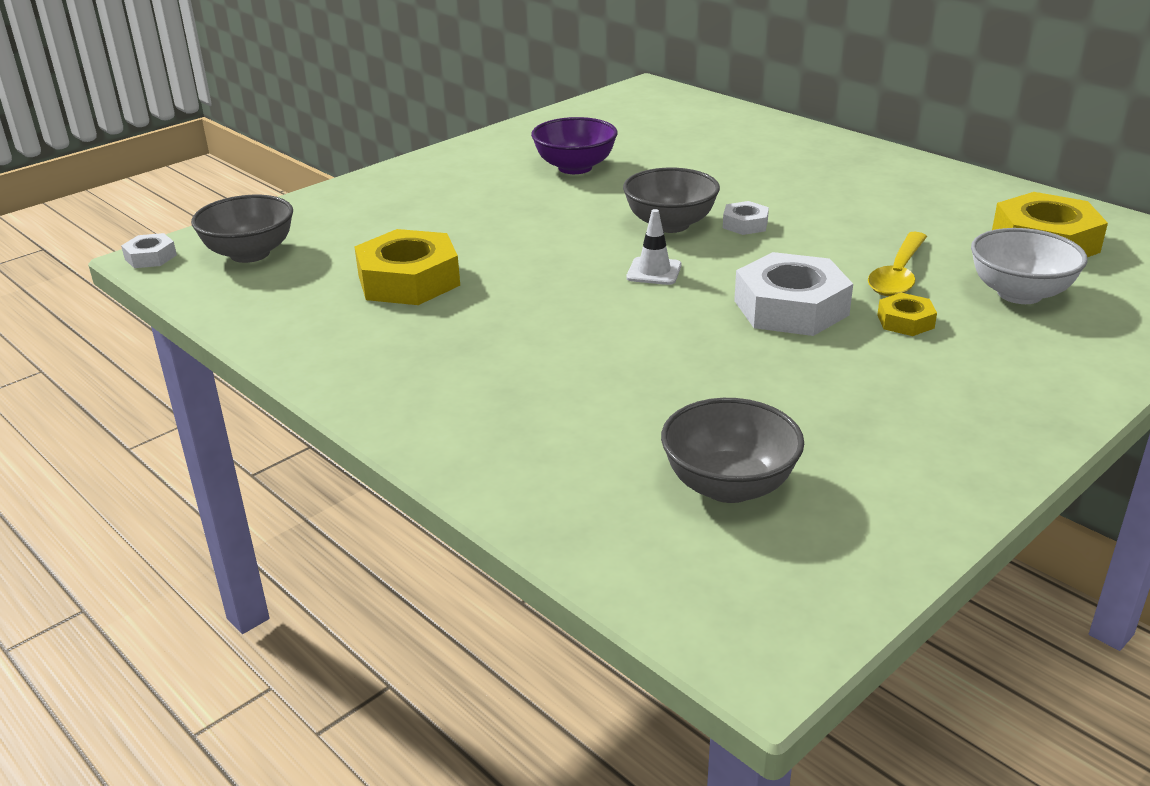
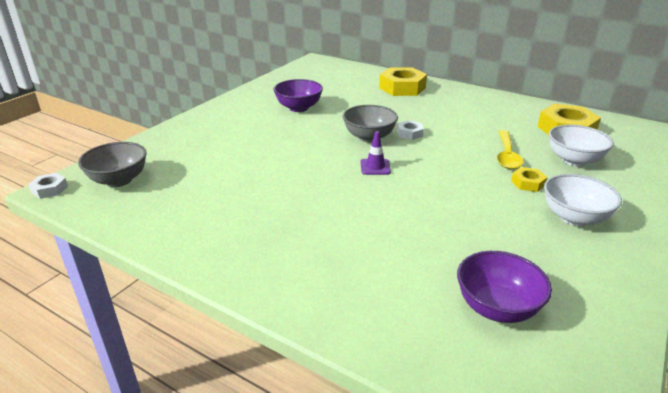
camera: 15 degrees left, 0 degrees up
(408, 280) = (230, 188): yellow nut -> yellow nut (402, 88)
(654, 271) = (375, 167): white traffic cone -> purple traffic cone
(729, 486) = (496, 308): grey bowl -> purple bowl
(791, 308) = (463, 181): white nut -> none
(950, 381) = (574, 218): none -> white bowl

